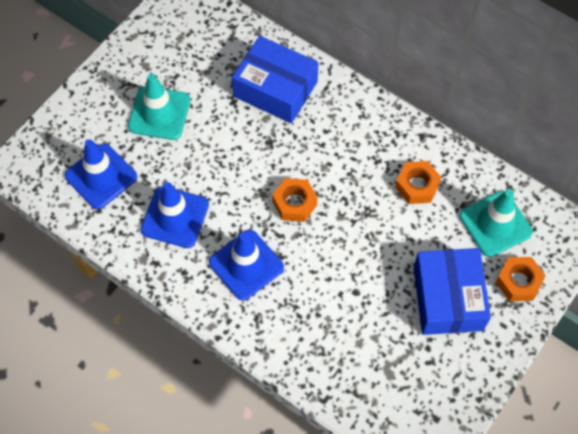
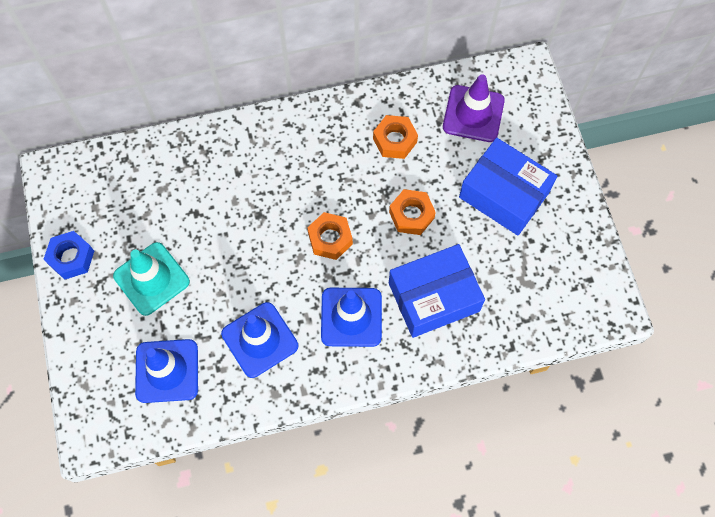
camera: 50 degrees left, 5 degrees up
(131, 54) = (71, 258): none -> blue nut
(275, 89) = (215, 173): blue box -> blue box (433, 297)
(495, 224) = (473, 114): turquoise traffic cone -> purple traffic cone
(518, 282) = (531, 137): orange nut -> orange nut (411, 215)

